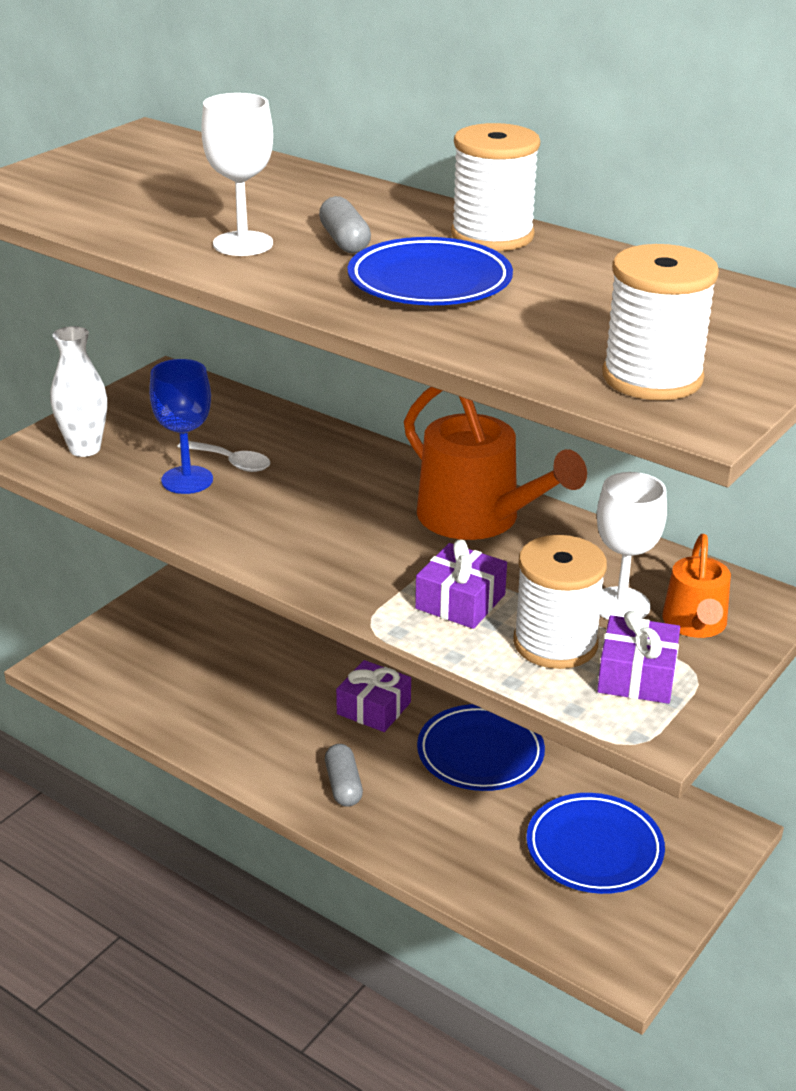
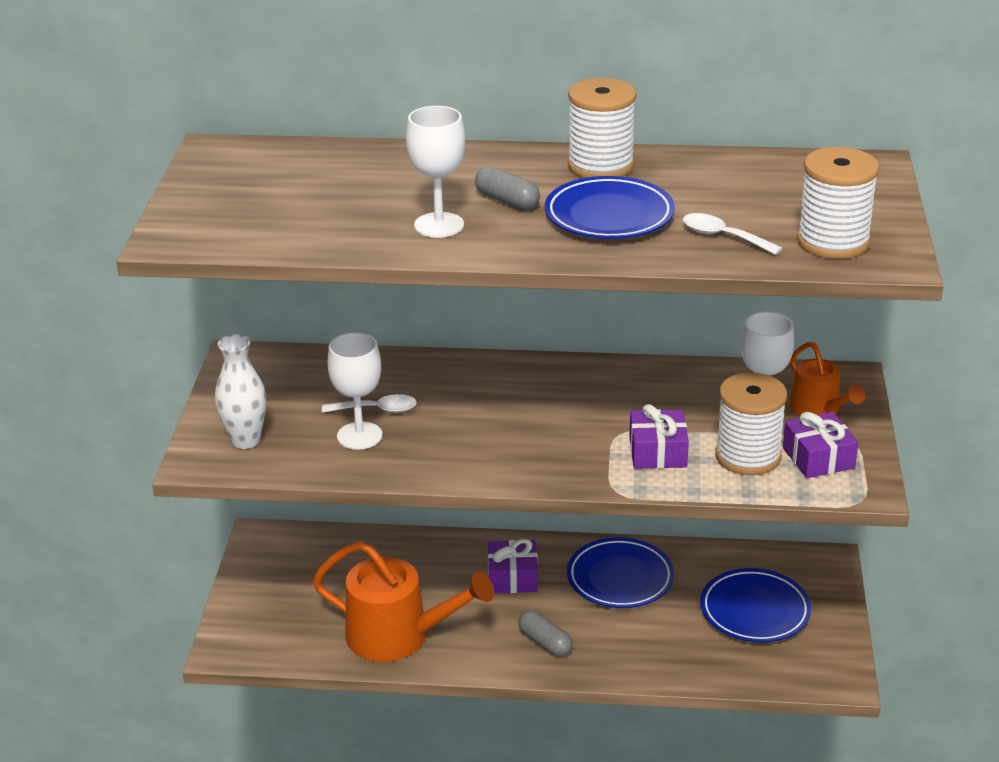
camera: 30 degrees left, 0 degrees up
(187, 480) = (359, 436): blue goblet -> white goblet
(478, 518) = (605, 388): orange watering can -> orange watering can (398, 636)
(526, 336) = (723, 237): none -> white spoon

